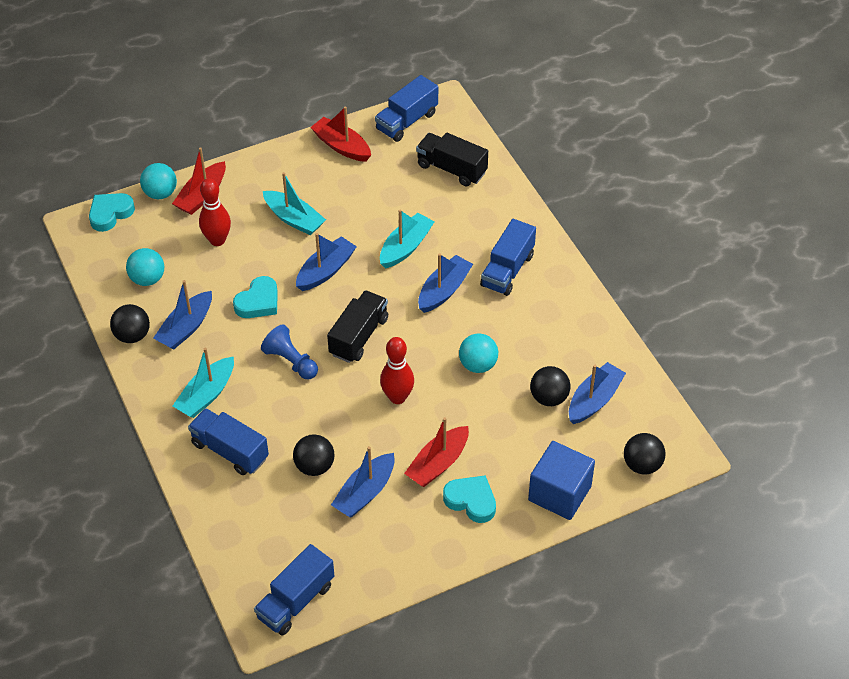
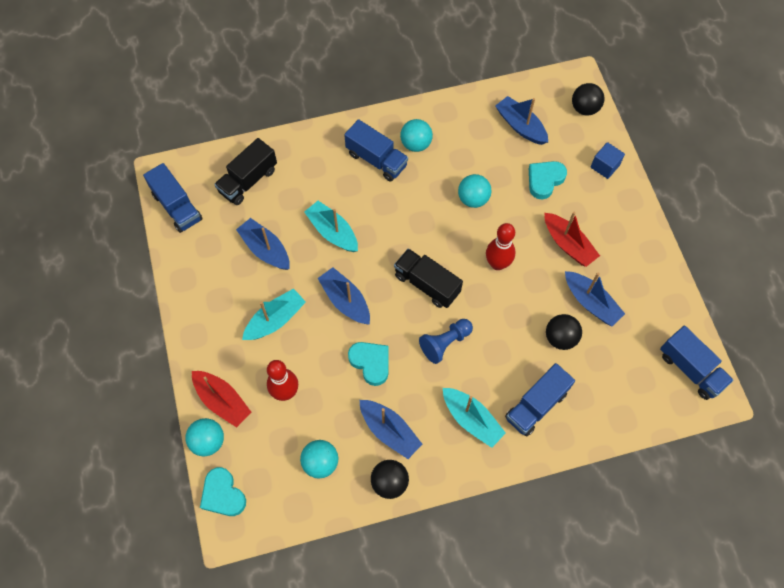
camera: 80 degrees left, 15 degrees up
(342, 146) = (193, 266): red boat -> none
(444, 290) = (388, 210): blue boat -> blue boat (265, 249)
(471, 501) = (606, 227): turquoise heart -> turquoise heart (544, 180)
(538, 302) = (416, 144): none -> turquoise ball
(549, 398) = (514, 156): black ball -> none
(559, 493) = (604, 166): blue cube -> blue cube, size x0.58

